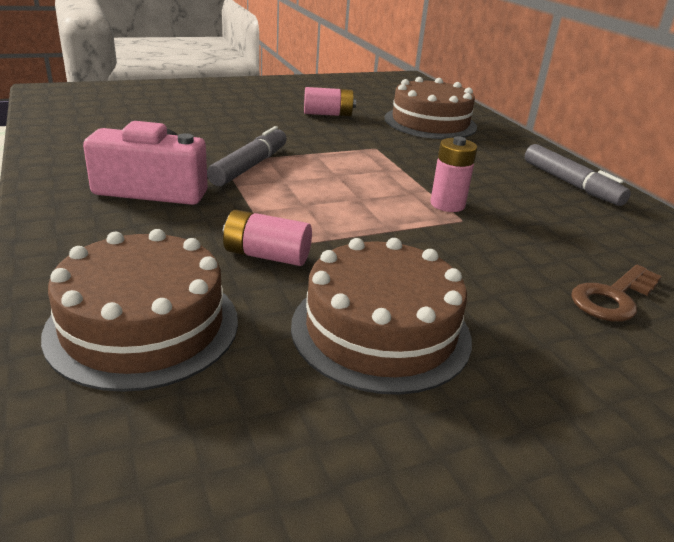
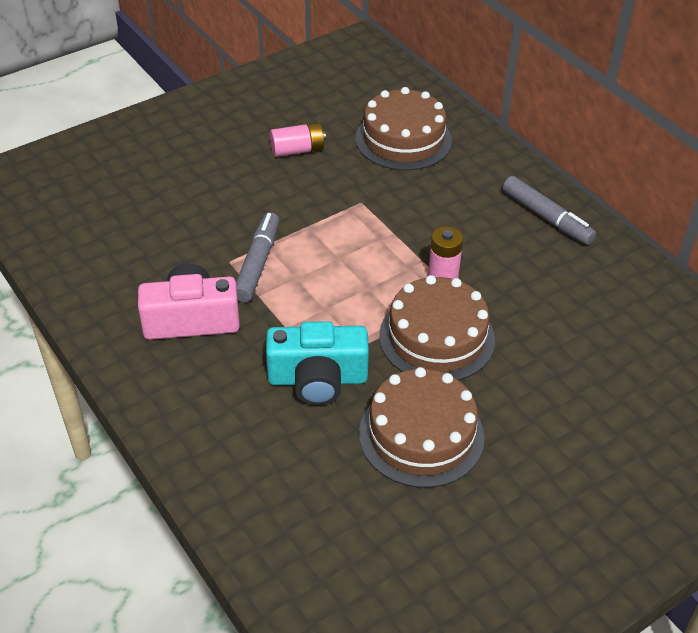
camera: 10 degrees left, 15 degrees up
(143, 326) = (263, 469): brown cake -> brown cake (436, 337)
(266, 255) = (317, 379): pink battery -> turquoise camera
(613, 297) = (579, 362): brown key -> none

